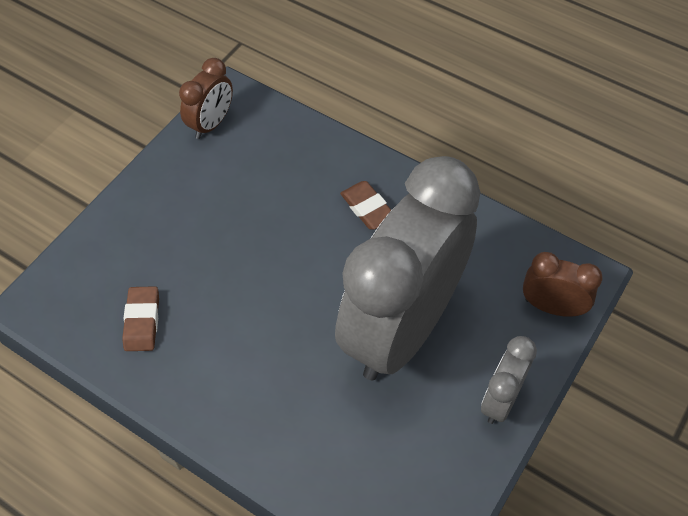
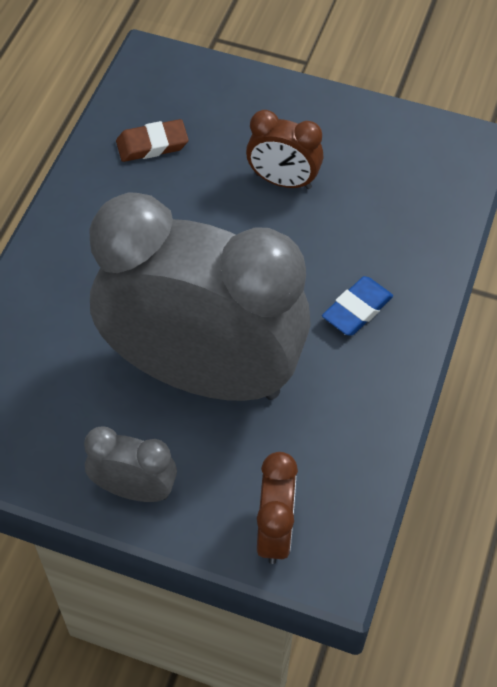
camera: 75 degrees right, 0 degrees up
(211, 124) = (422, 136): brown clock -> brown clock (283, 181)
(367, 208) = (357, 309): brown eraser -> blue eraser

